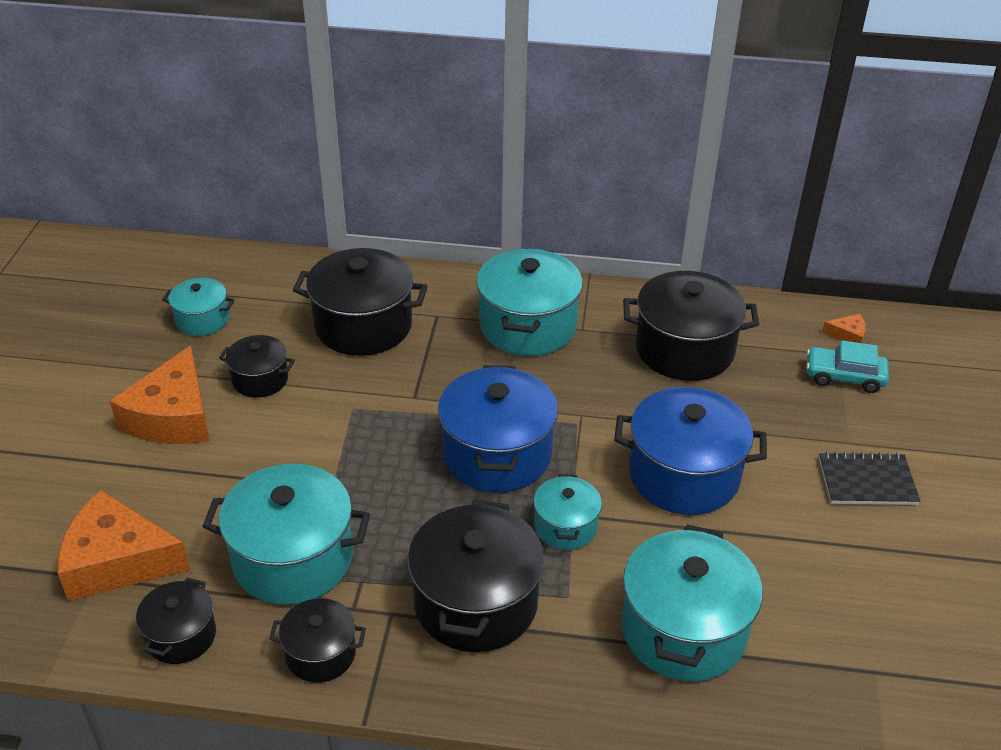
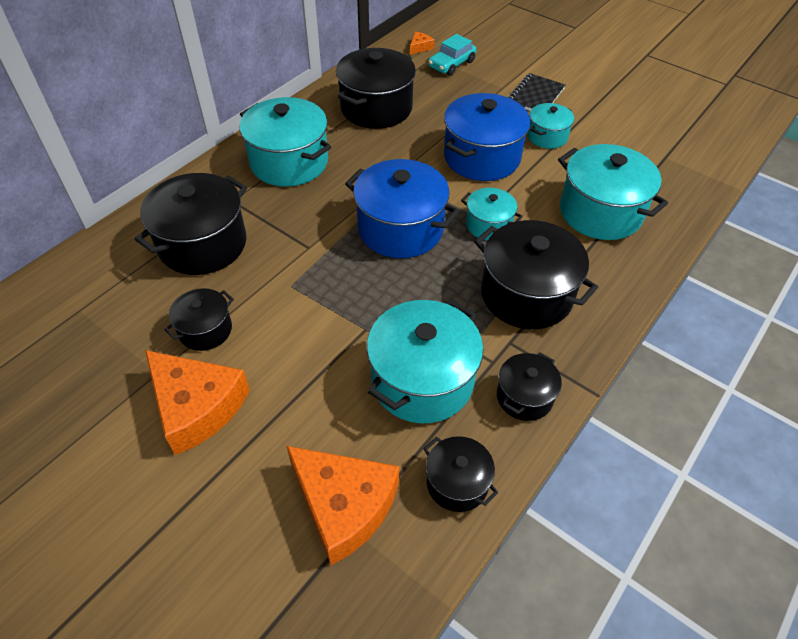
camera: 60 degrees left, 10 degrees up
(117, 561) = (344, 505): orange cheese -> orange cheese turned 90 degrees counterclockwise
(202, 320) = (88, 343): turquoise pot -> turquoise pot (547, 136)

